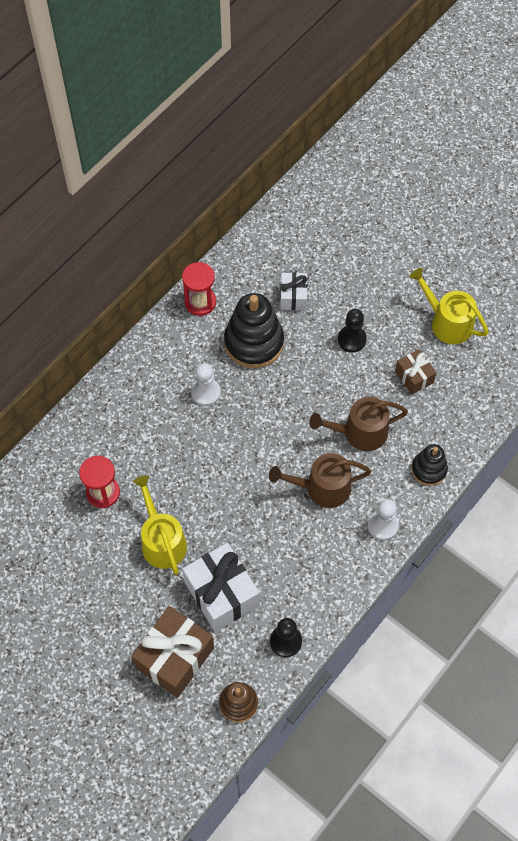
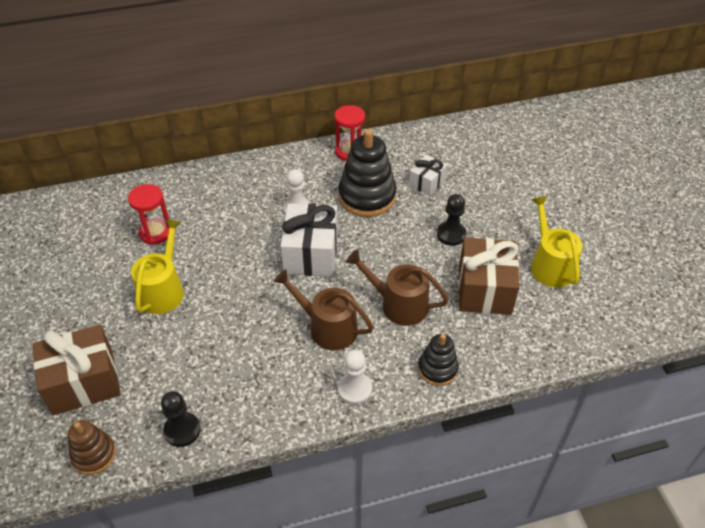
camera: 35 degrees right, 15 degrees down
(221, 594) = (168, 357): white gift -> white gift (311, 253)
(414, 377) = (484, 289): brown gift -> brown gift, size x1.80

